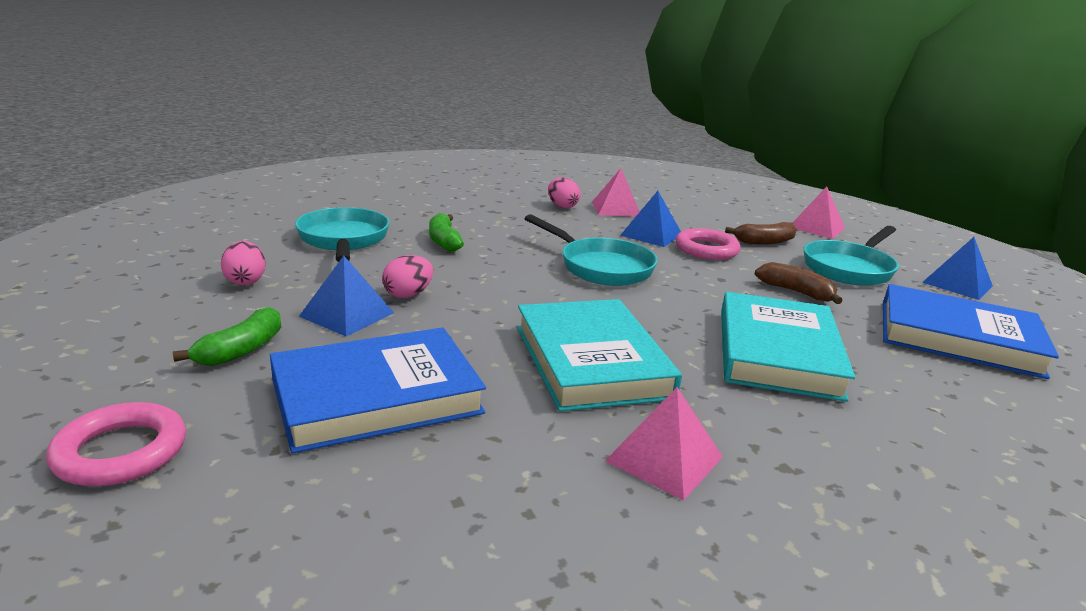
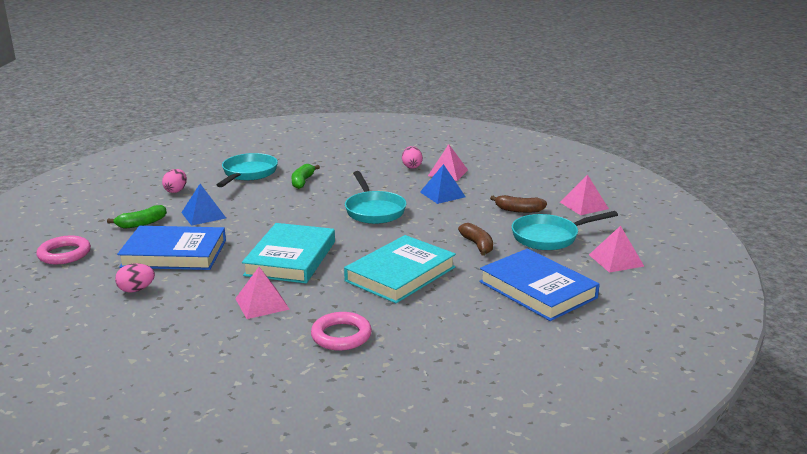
camera: 30 degrees right, 0 degrees up
(408, 294) = (244, 210): pink egg -> pink egg (136, 290)
(706, 249) = (464, 209): pink ring -> pink ring (341, 335)
(957, 284) = (616, 260): blue pyramid -> pink pyramid

